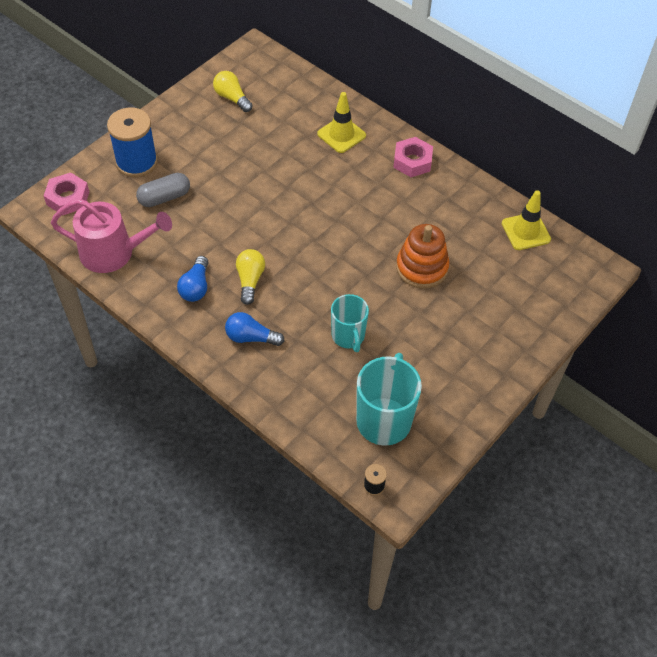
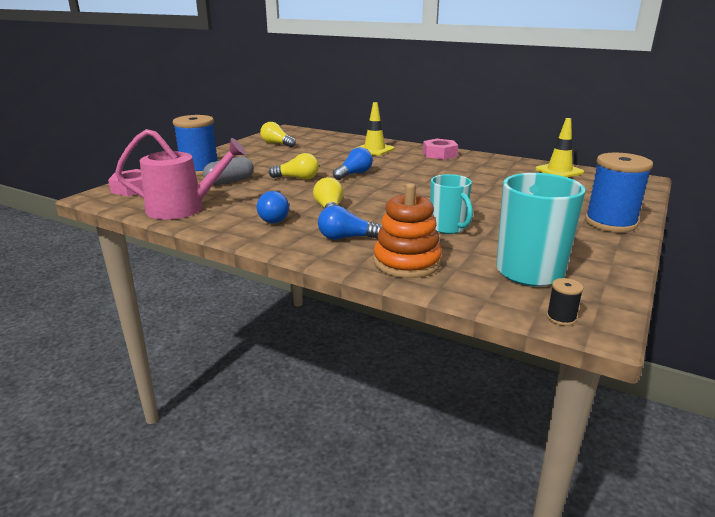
camera: 10 degrees left, 30 degrees down
(235, 201) = (297, 178): none -> yellow light bulb
(297, 201) = (354, 174): none -> blue light bulb
(422, 268) = (488, 191): orange stacking toy -> orange stacking toy (407, 262)
(505, 355) = (610, 223): none -> blue spool

